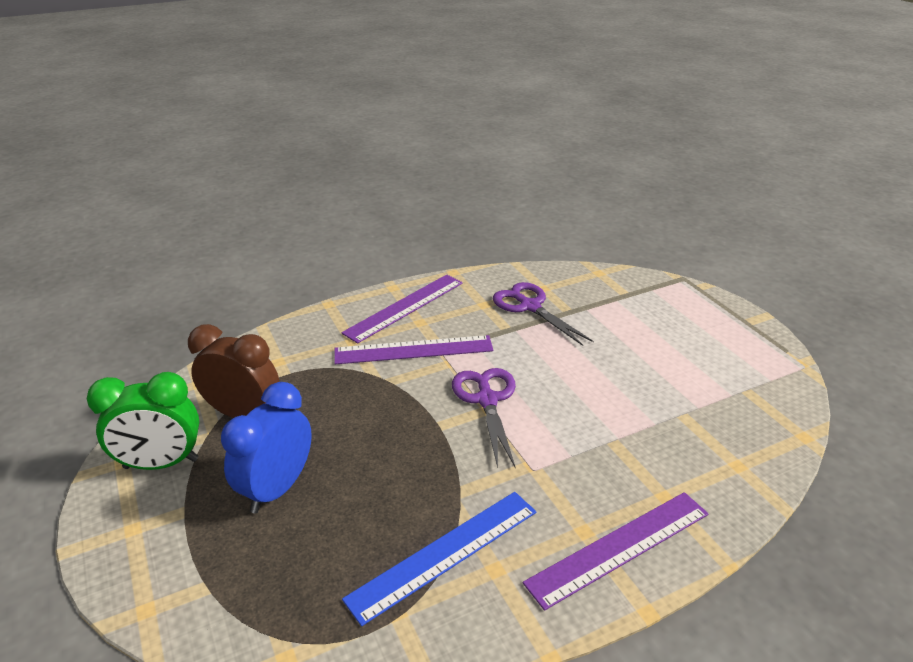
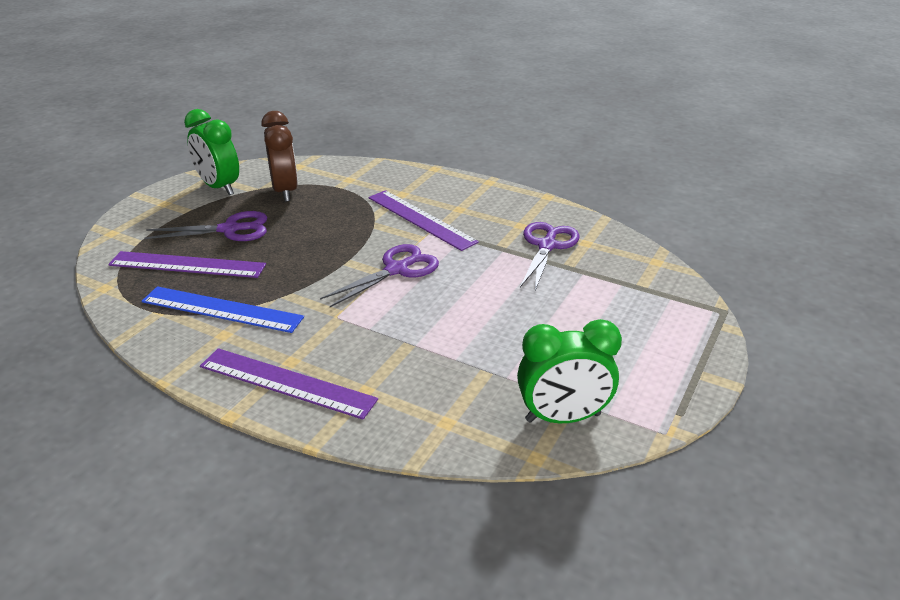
camera: 55 degrees right, 0 degrees up
(277, 488) = (230, 229): blue clock -> purple scissors
(404, 307) = (469, 196): purple ruler -> purple ruler (187, 264)
(764, 403) = (563, 418): none -> green clock

